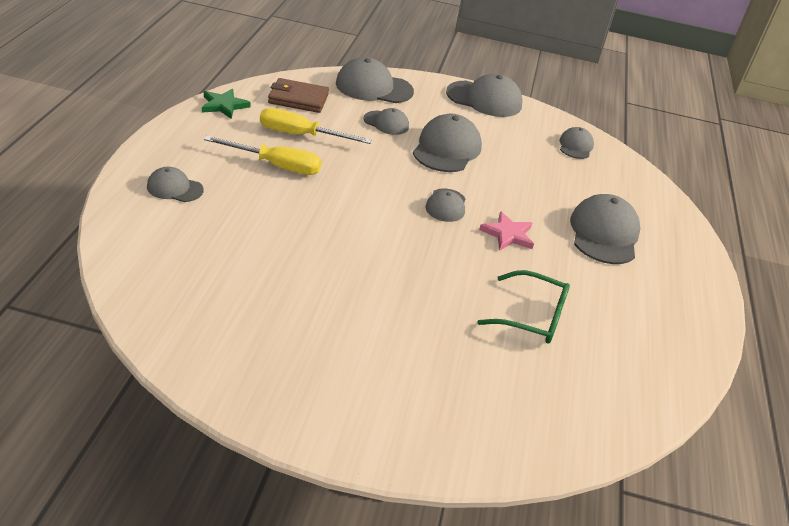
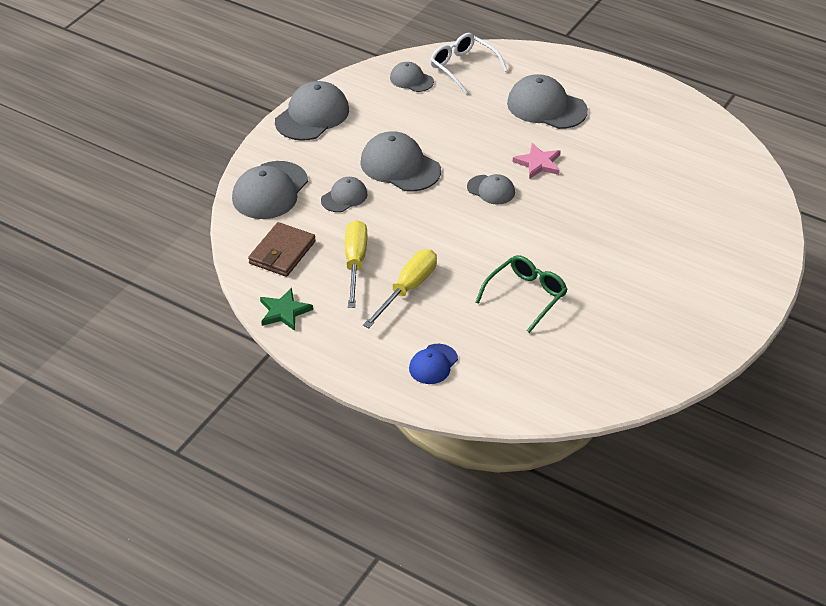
camera: 65 degrees left, 5 degrees up
(174, 188) = (433, 364): grey cap -> blue cap
(300, 135) = (355, 263): yellow screwdriver -> yellow screwdriver turned 150 degrees clockwise
(532, 317) = (641, 180): green glasses -> green glasses (526, 296)
(620, 175) = (463, 67): none -> white glasses

